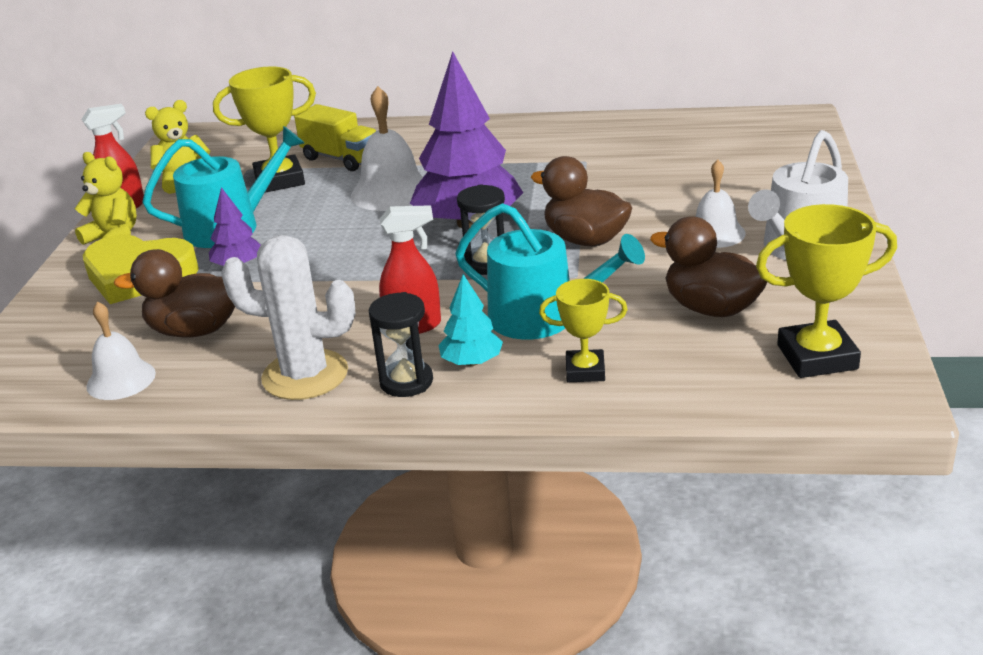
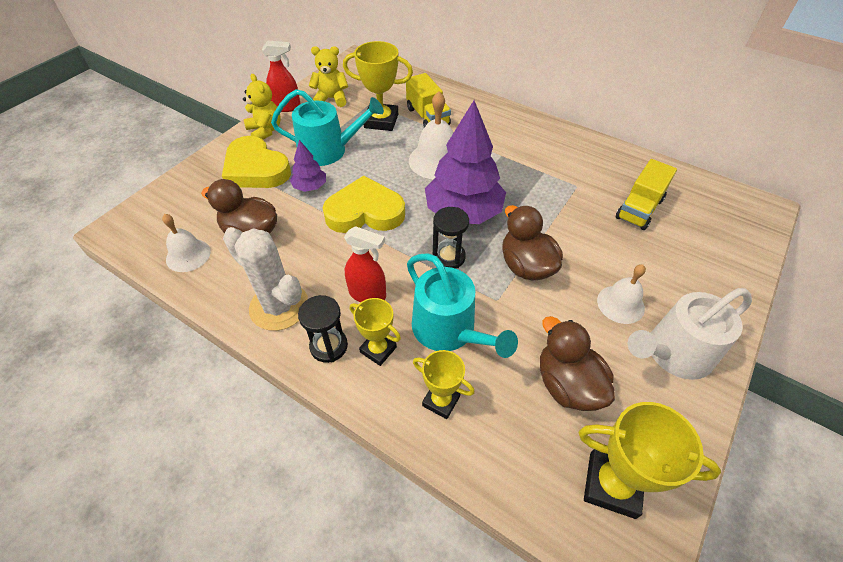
camera: 25 degrees right, 20 degrees up
(339, 262) = (365, 212): none -> yellow heart
(472, 362) = (378, 349): turquoise tree -> yellow trophy
(671, 157) = (639, 209): none -> yellow truck

